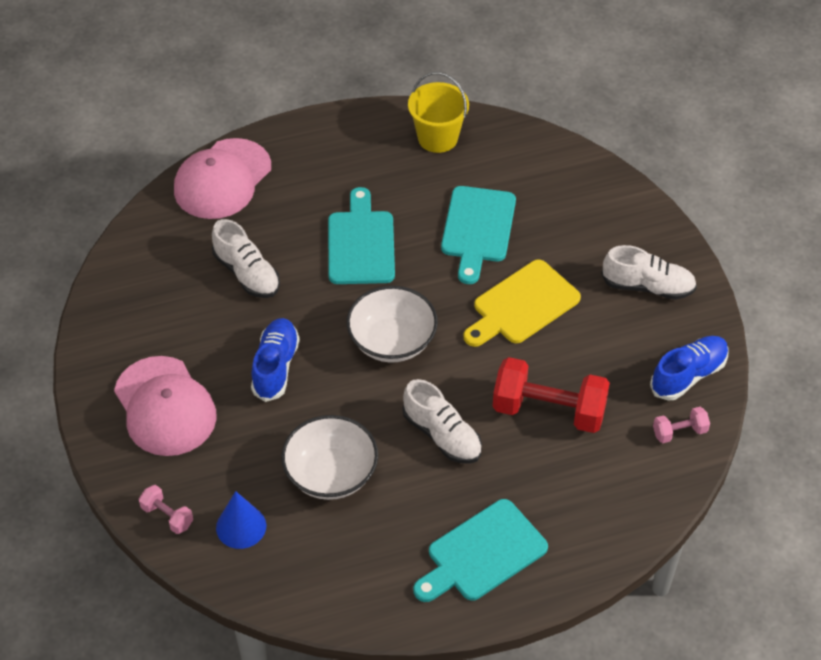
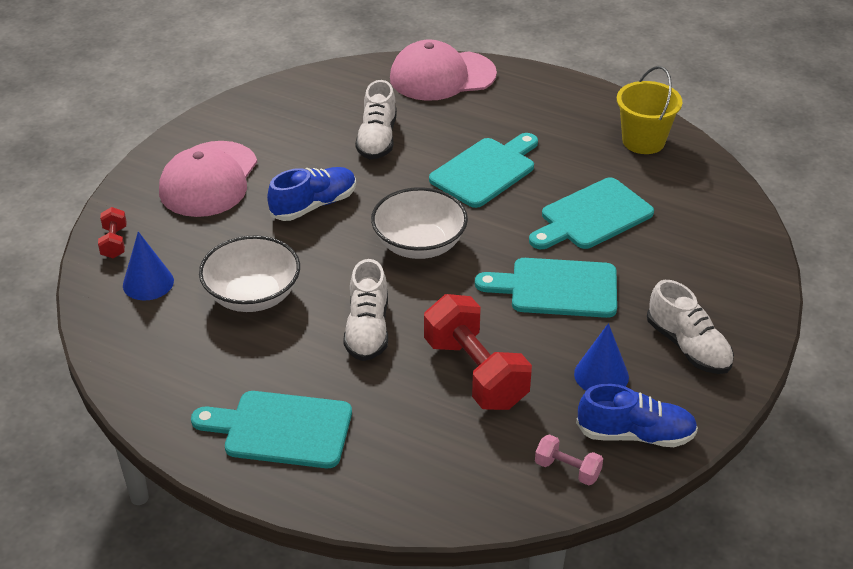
camera: 45 degrees right, 10 degrees down
(167, 516) = (114, 242): pink dumbbell -> red dumbbell
(522, 305) = (557, 288): yellow cutting board -> turquoise cutting board
(623, 349) = (601, 375): none -> blue cone

